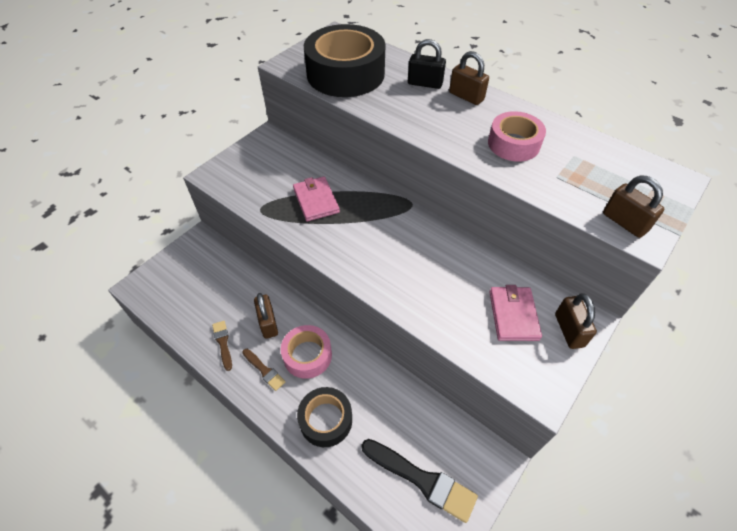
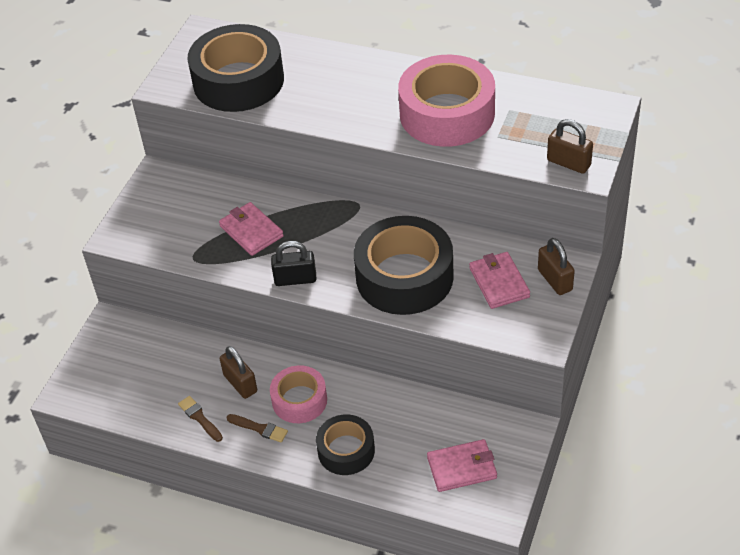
camera: 15 degrees left, 5 degrees down
(422, 480) = (462, 468): black brush -> pink wallet
(425, 83) = (331, 69): black padlock -> black padlock (295, 279)
(427, 281) = (404, 277): none -> black tape
(466, 96) = (381, 73): brown padlock -> none
(513, 144) = (447, 114): pink tape -> pink tape, size x1.75

